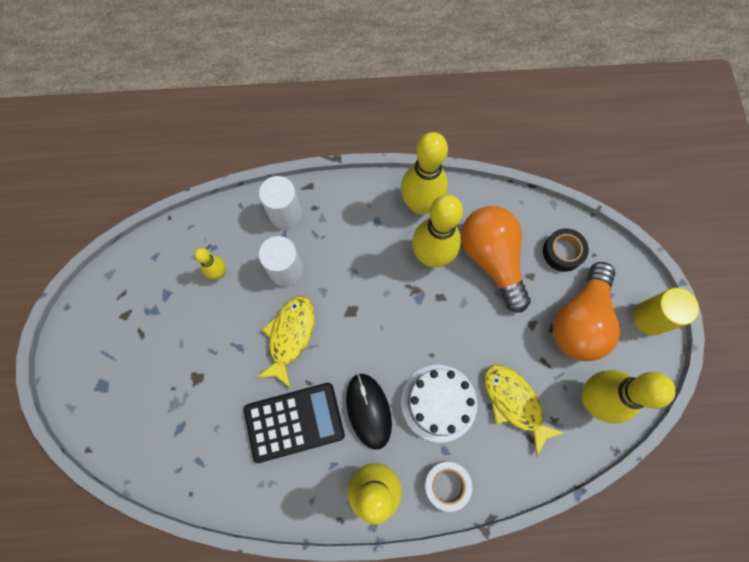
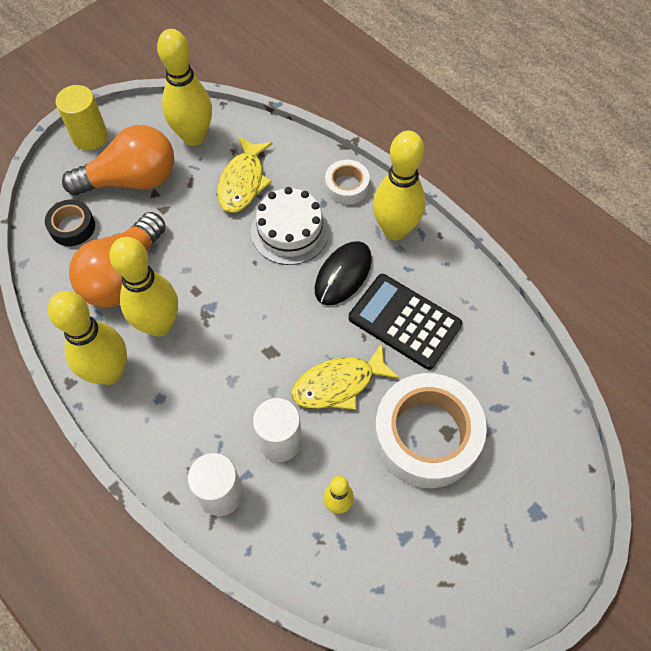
camera: 130 degrees left, 10 degrees down
(207, 362) = (426, 435): none -> white tape

